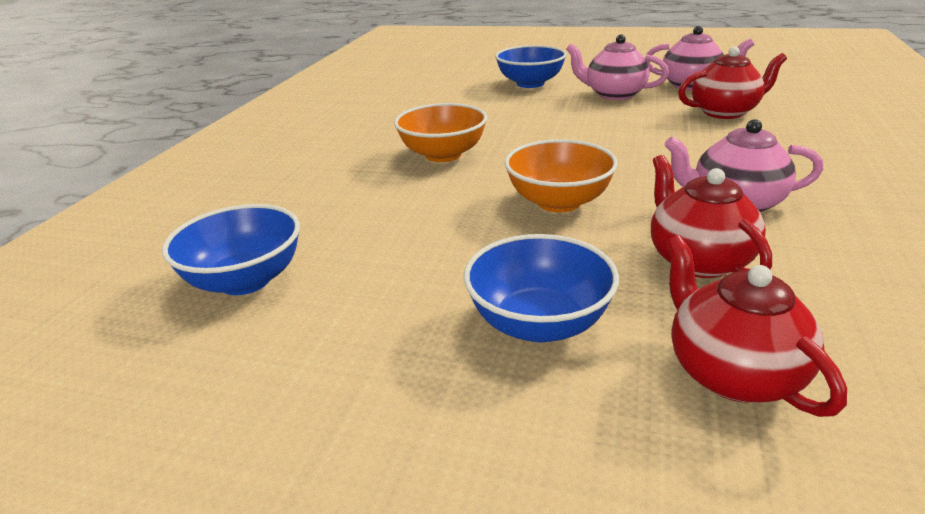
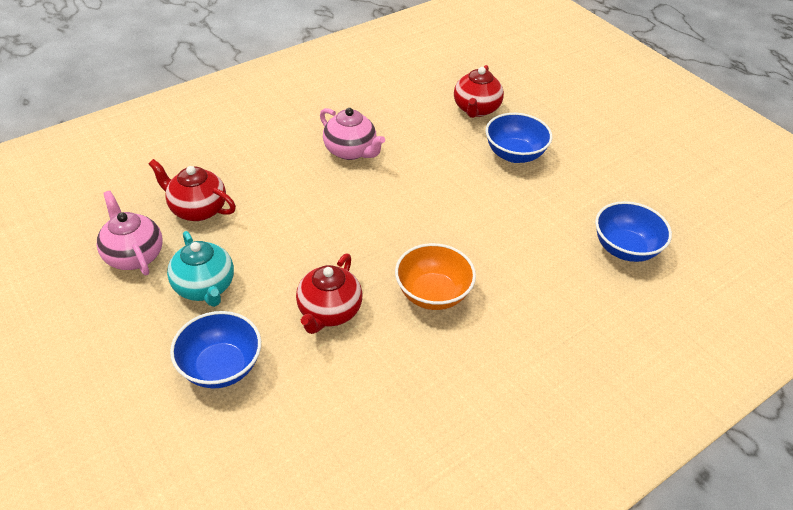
camera: 145 degrees left, 15 degrees up
(558, 202) = (424, 203): orange bowl -> none
(613, 94) = (205, 287): pink teapot -> turquoise teapot
(697, 260) = (419, 140): red teapot -> red teapot (329, 312)

